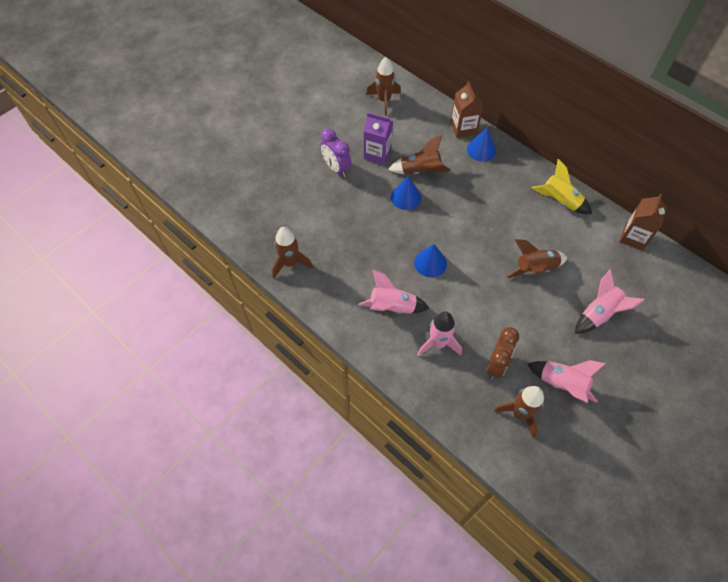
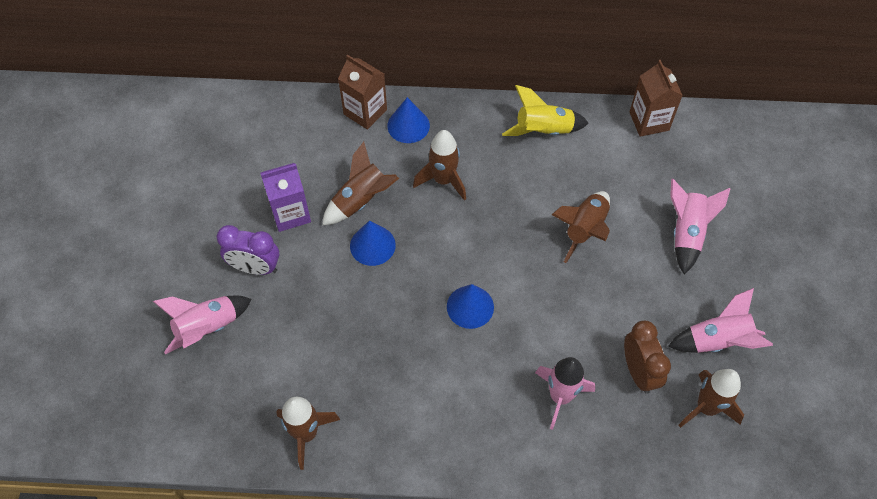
camera: 40 degrees left, 0 degrees up
(384, 101) = (238, 138): brown rocket -> brown rocket (443, 180)
(392, 307) = (474, 393): pink rocket -> pink rocket (207, 328)

